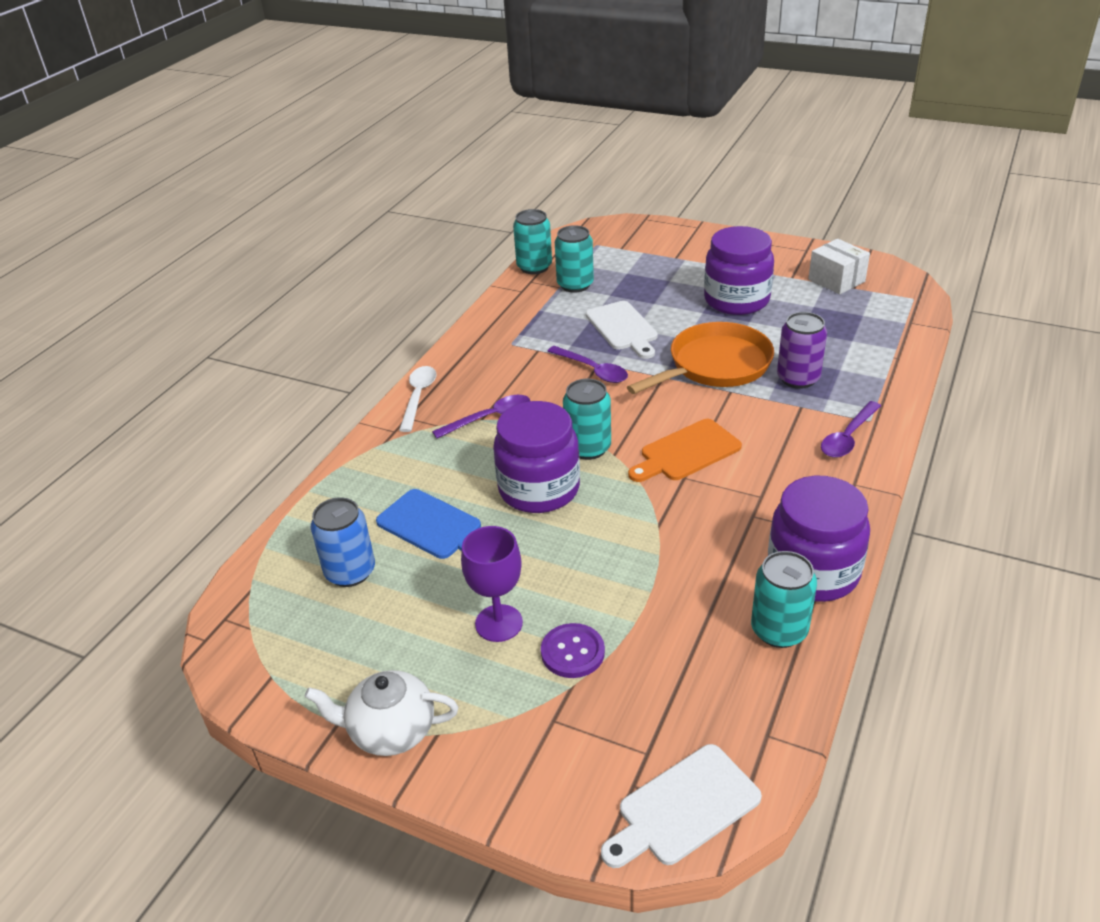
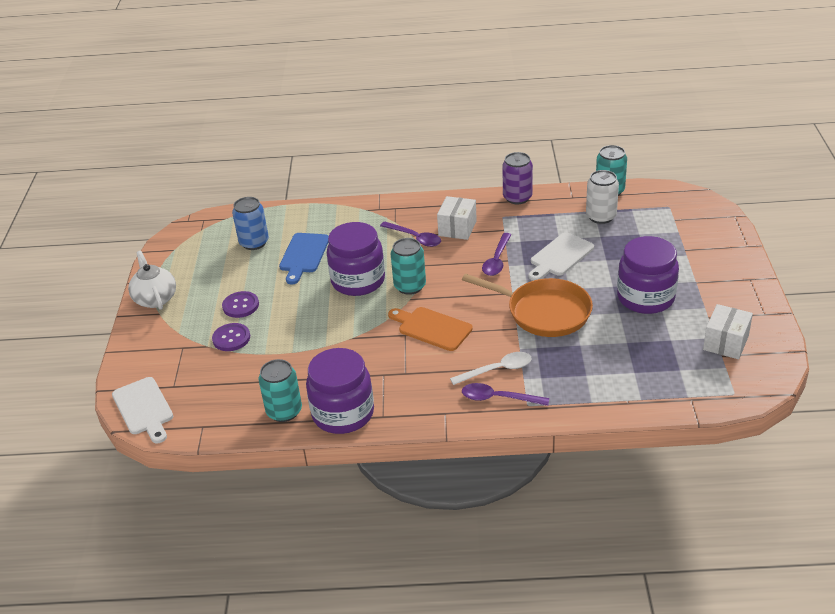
camera: 65 degrees right, 0 degrees up
(418, 396) = (418, 204): white spoon -> white spoon (497, 370)
(499, 623) = (240, 306): purple goblet -> purple button
(502, 381) = (457, 228): none -> white box
(575, 285) = (601, 216): turquoise can -> white can
(683, 808) = (144, 408): white cutting board -> white cutting board turned 150 degrees counterclockwise
(798, 378) = (557, 356): purple can -> purple can (517, 197)

